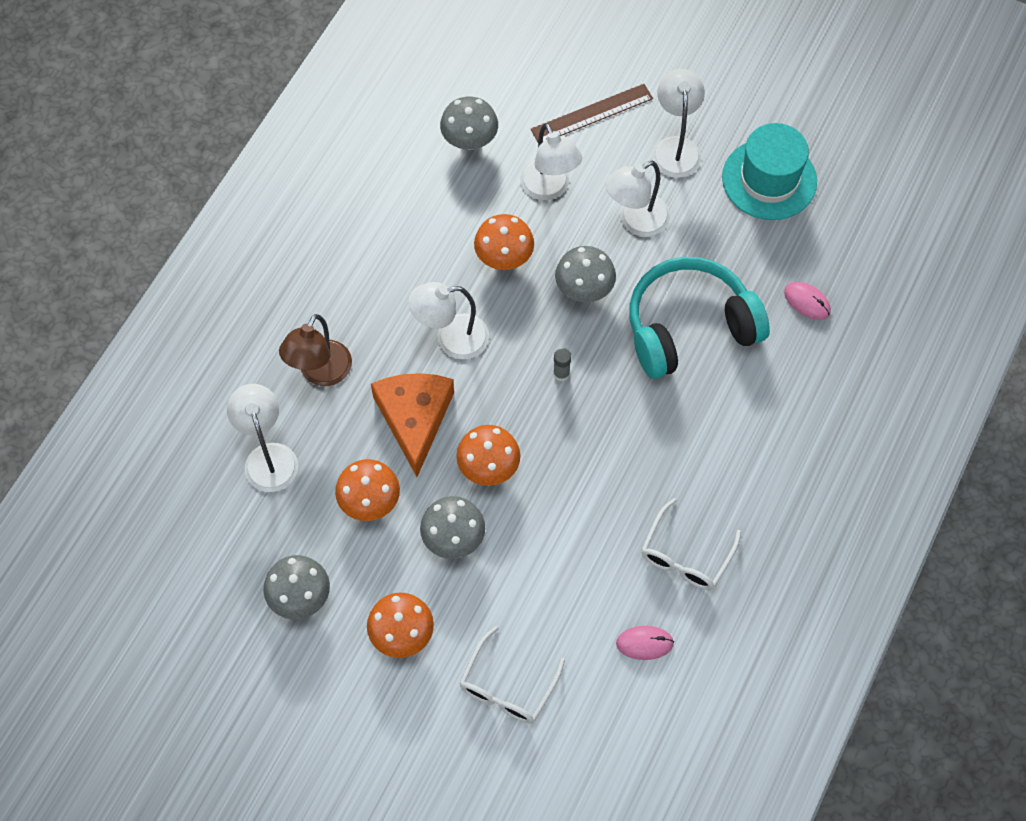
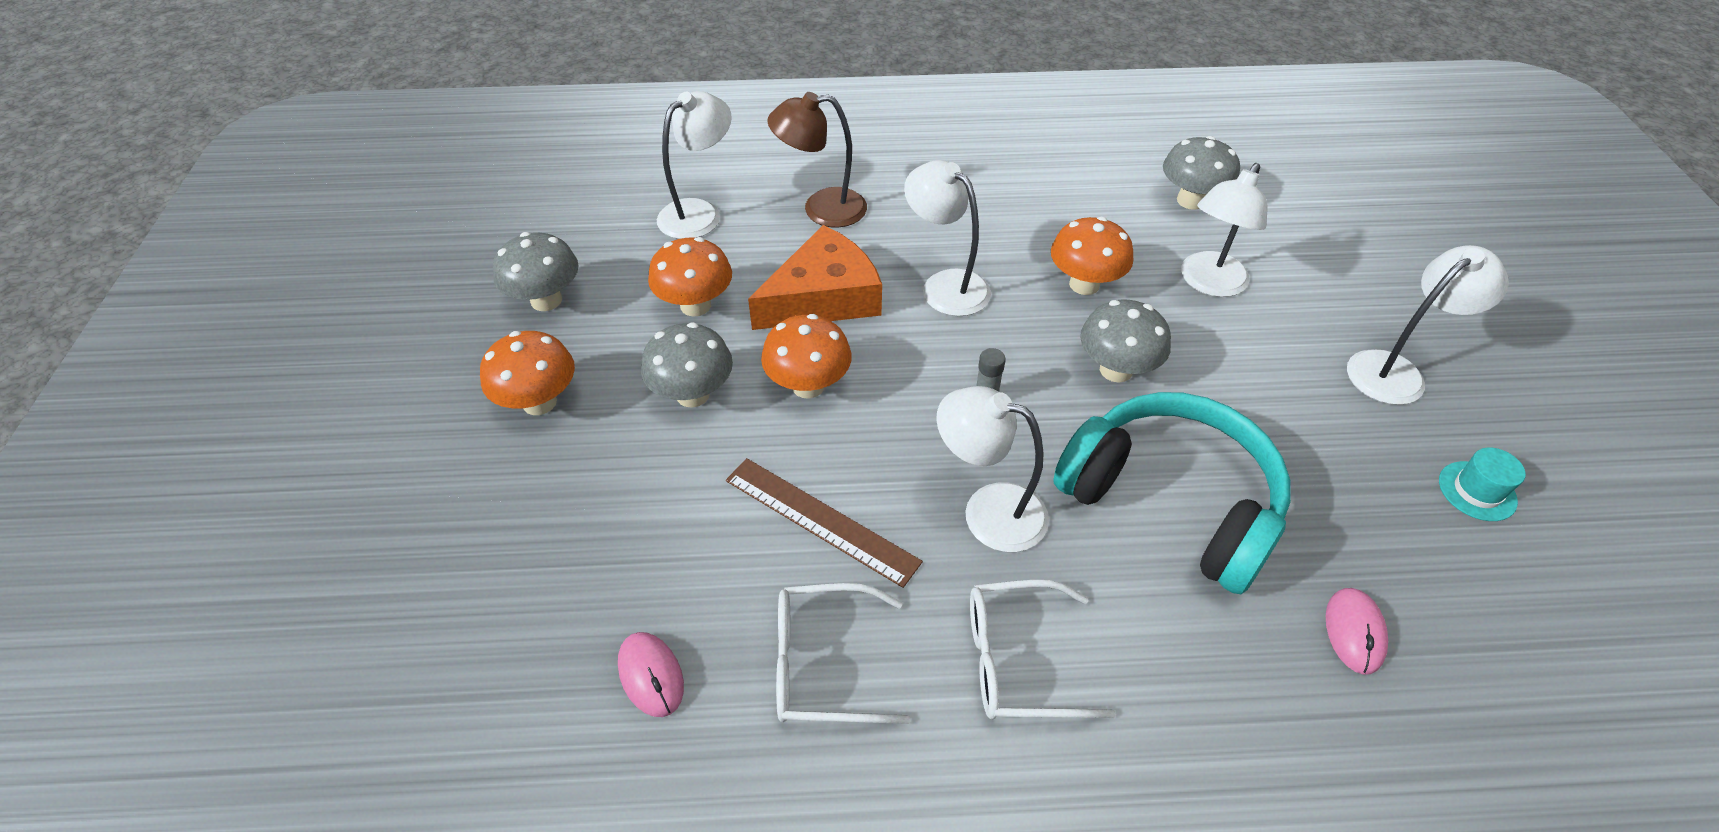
camera: 60 degrees right, 15 degrees down
(508, 686) = (512, 537): white glasses -> white glasses (1019, 660)
(592, 114) = (1340, 278): brown ruler -> brown ruler (821, 520)
(635, 221) = (1255, 377): white lamp -> white lamp (988, 511)
(769, 179) = (1477, 491): turquoise hat -> turquoise hat, size x0.46

